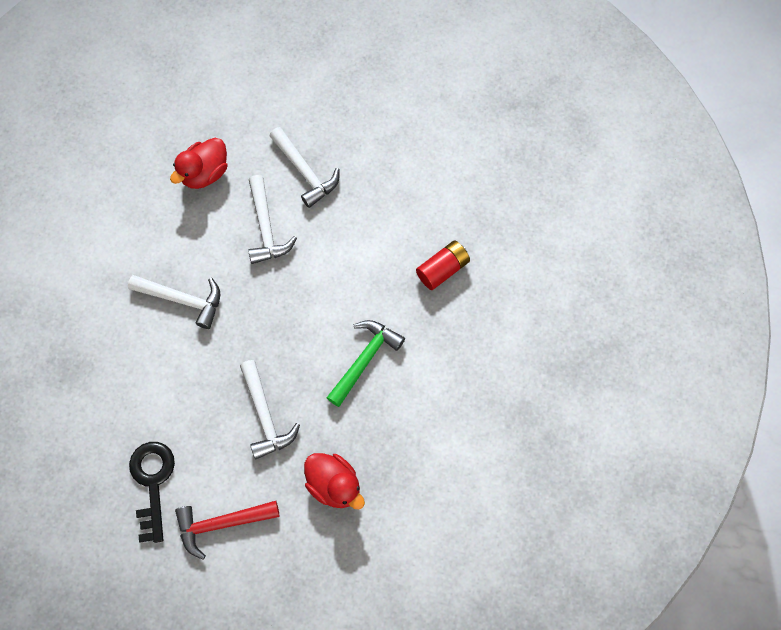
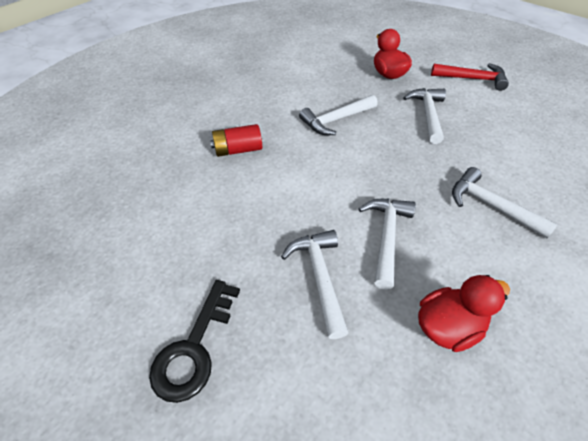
camera: 155 degrees left, 20 degrees down
(152, 483) = (524, 107): black key -> black key (194, 348)
(364, 359) = (336, 120): green hammer -> white hammer

